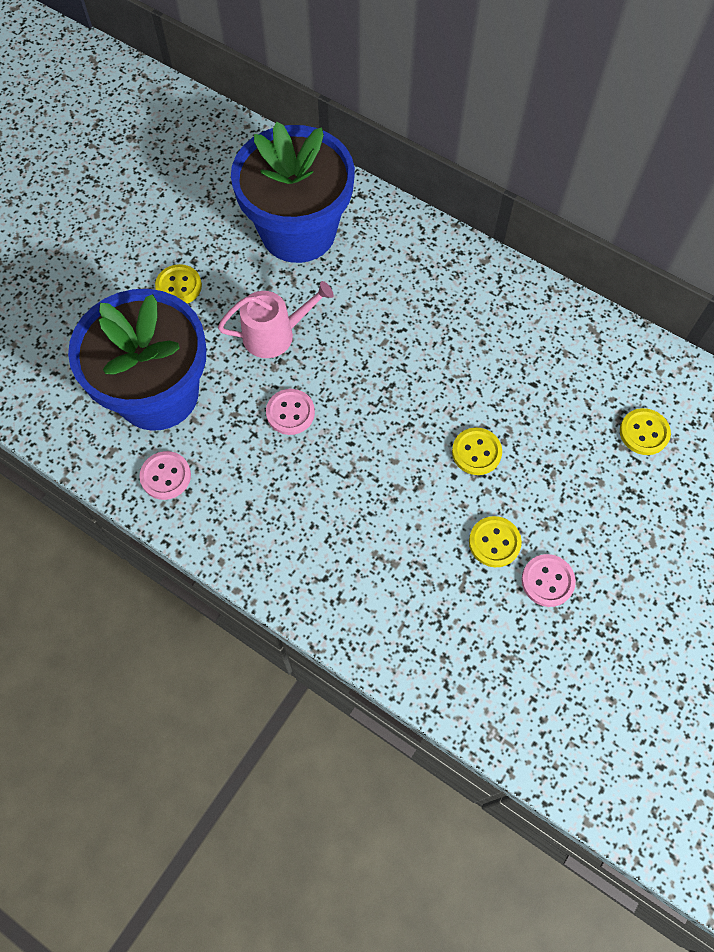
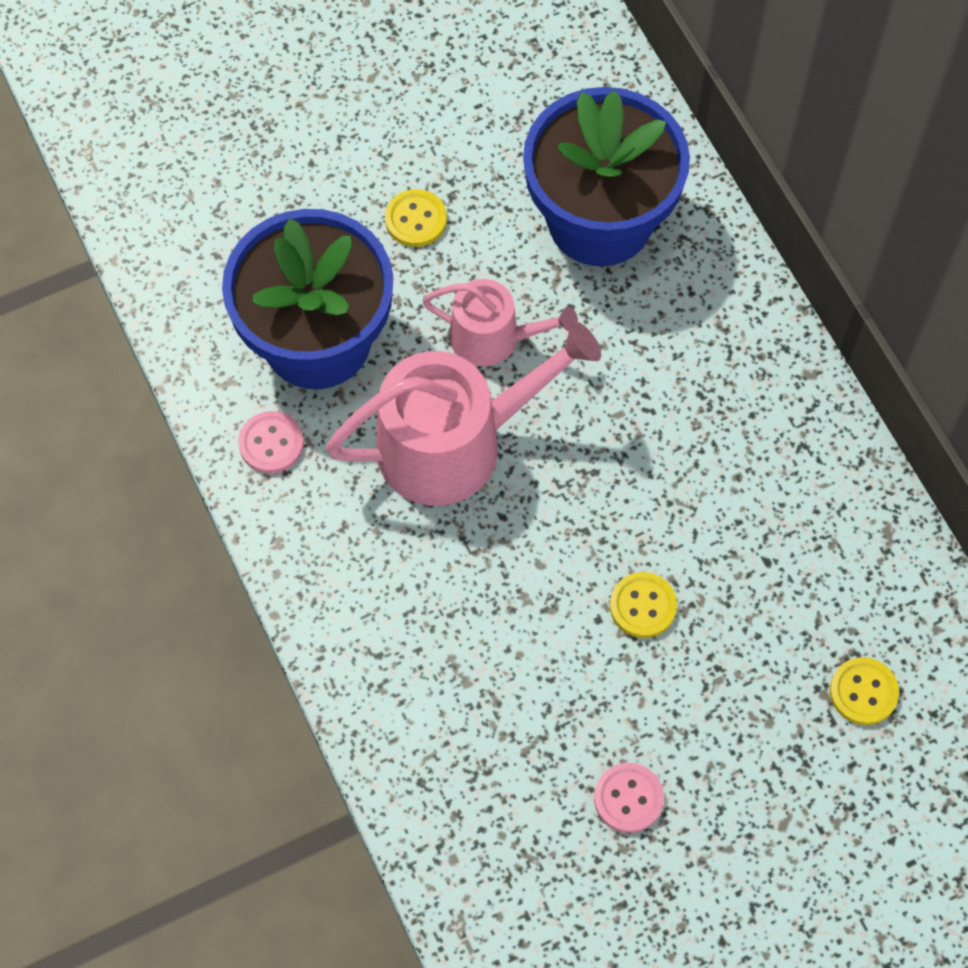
camera: 30 degrees right, 0 degrees up
(290, 413) = (454, 443): pink button -> pink watering can
(494, 542) = (595, 721): yellow button -> none

